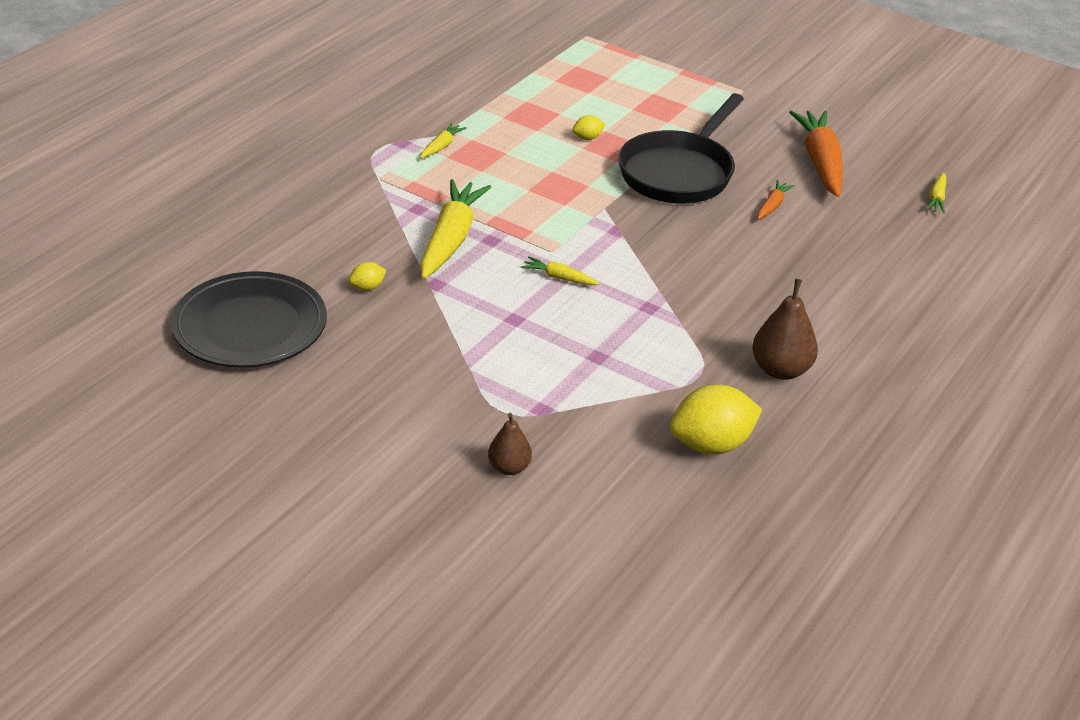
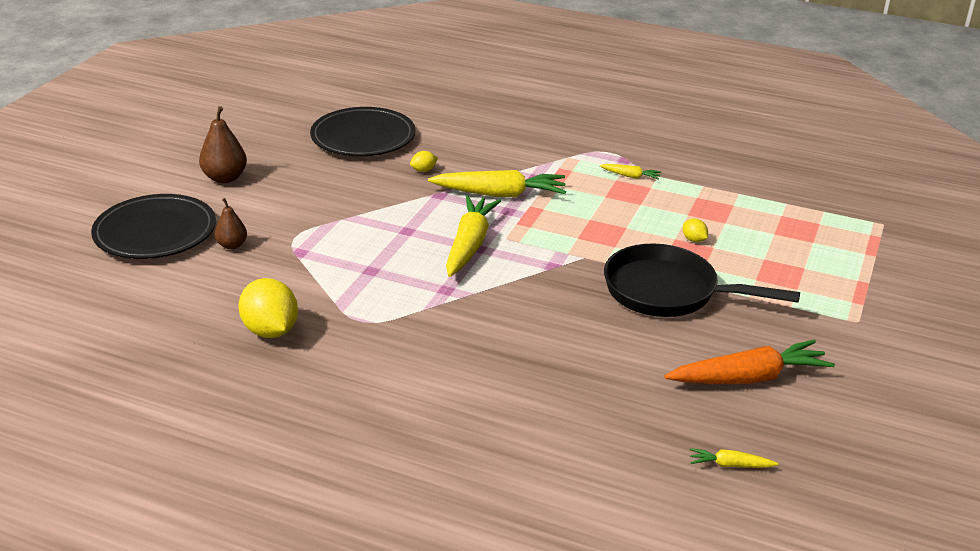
camera: 80 degrees right, 5 degrees down
(367, 287) = (423, 170): yellow lemon -> yellow lemon turned 75 degrees counterclockwise
(454, 542) = (155, 233): none -> black plate
(559, 278) = (469, 244): yellow carrot -> yellow carrot, size x2.16
(772, 205) = (644, 349): orange carrot -> none
(781, 370) = (379, 363): brown pear -> brown pear (225, 178)

